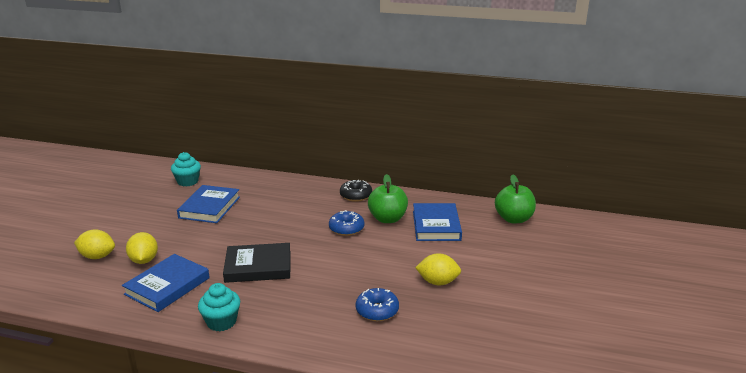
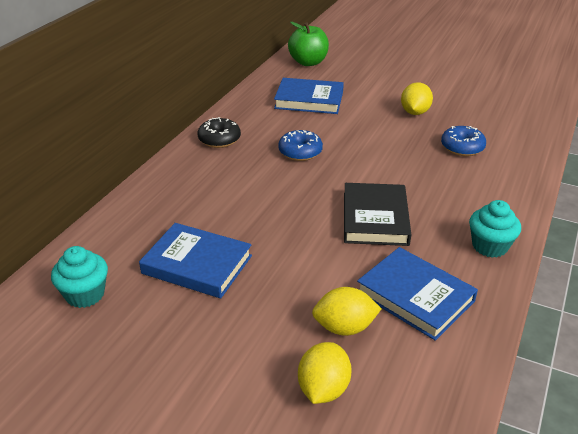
camera: 80 degrees left, 10 degrees up
(387, 219) = (285, 125): green apple -> none

